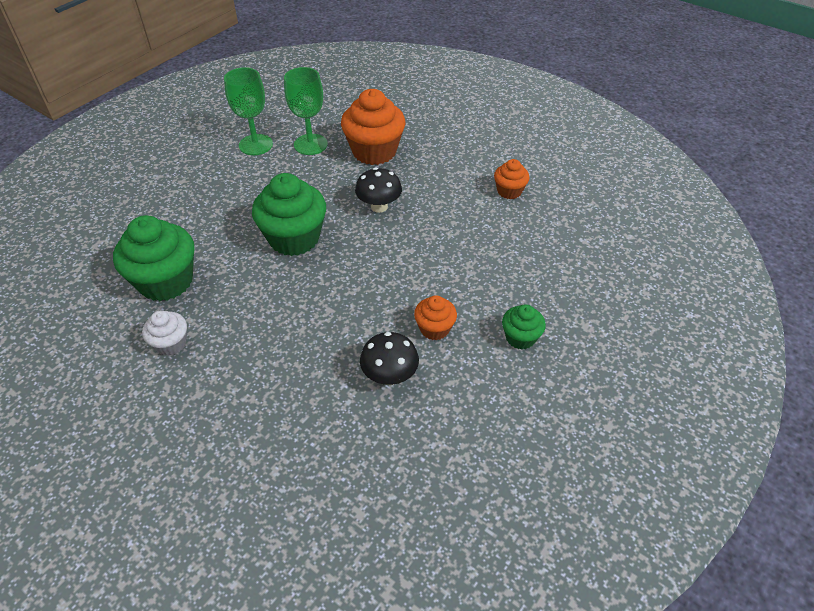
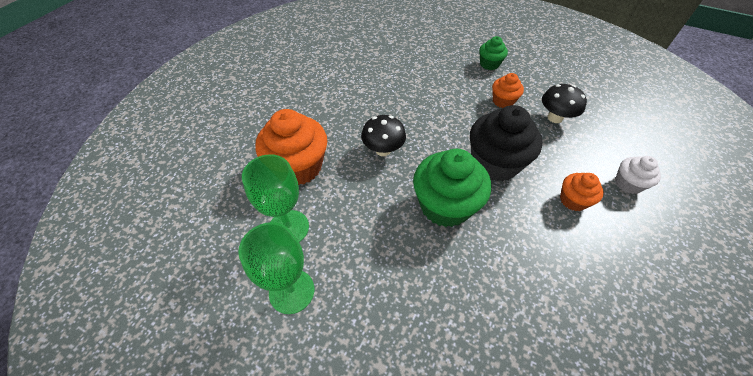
camera: 100 degrees left, 5 degrees up
(166, 281) = (551, 309): green cupcake -> none
(171, 343) = (617, 270): white cupcake -> white cupcake (628, 184)
(332, 289) = (494, 163): none -> black cupcake
(509, 191) = (345, 75): orange cupcake -> orange cupcake (573, 200)

